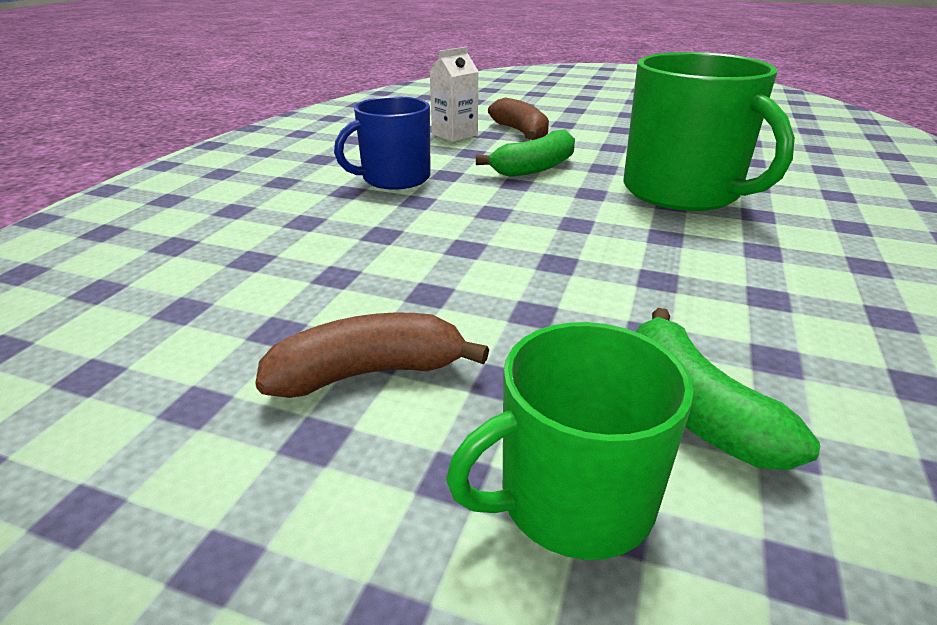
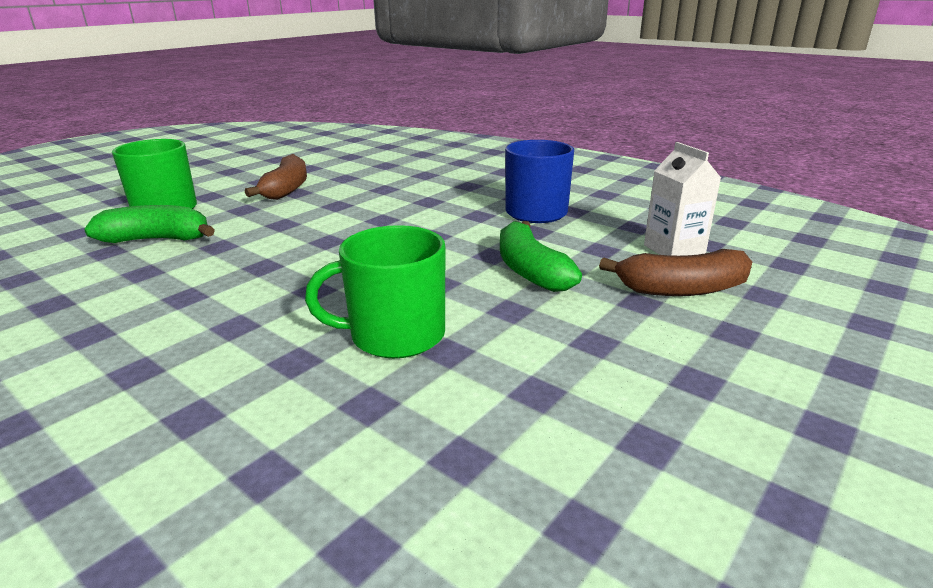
camera: 110 degrees right, 5 degrees down
(683, 192) = (395, 335): green mug -> green mug, size x0.63

